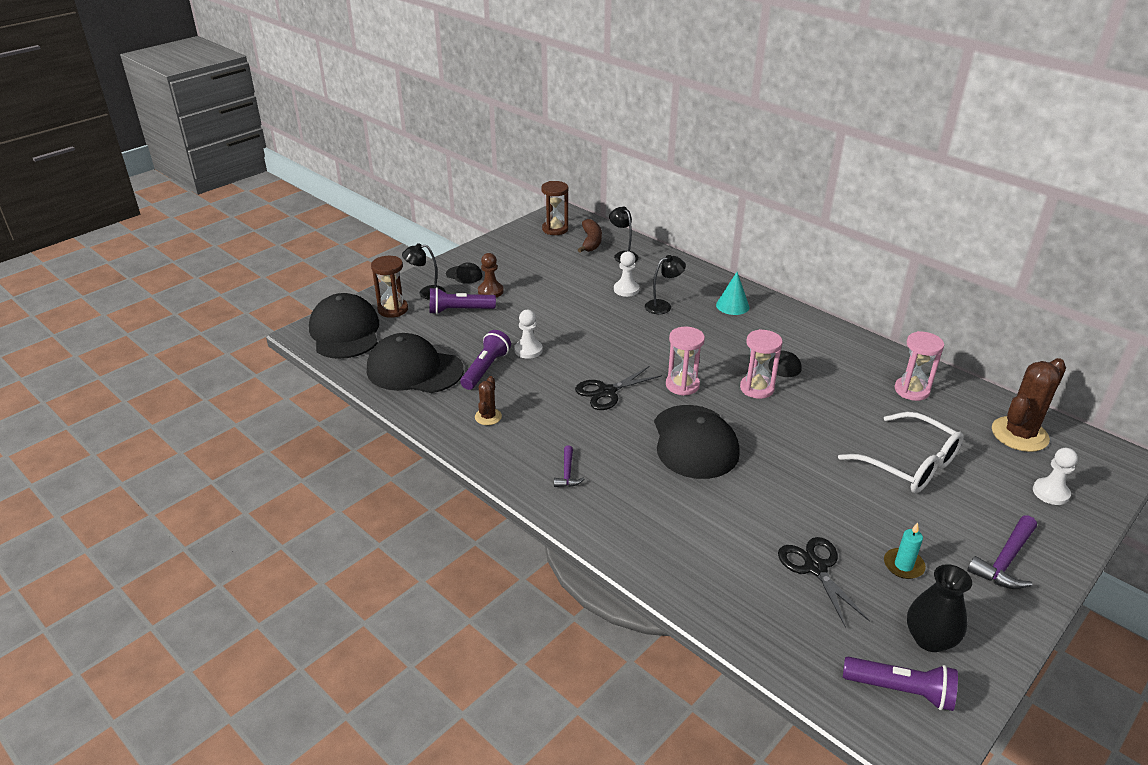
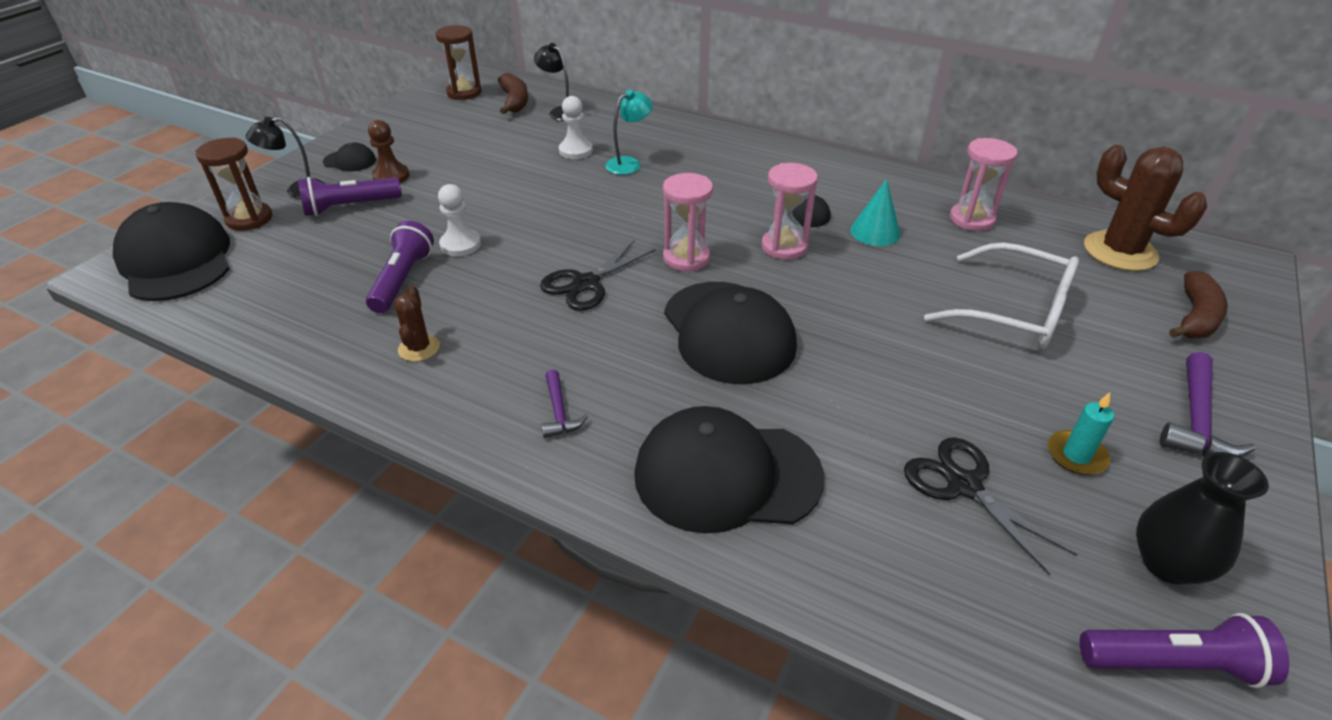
camera: 15 degrees left, 5 degrees up
(414, 370) = (292, 298): black cap -> black cap (726, 475)
(663, 306) = (629, 163): black lamp -> turquoise lamp
(732, 305) = (716, 152): turquoise cone -> turquoise cone (875, 232)
(1019, 434) = (1120, 251): brown cactus -> brown cactus turned 75 degrees counterclockwise
(1050, 493) = (1195, 317): white pawn -> brown banana

